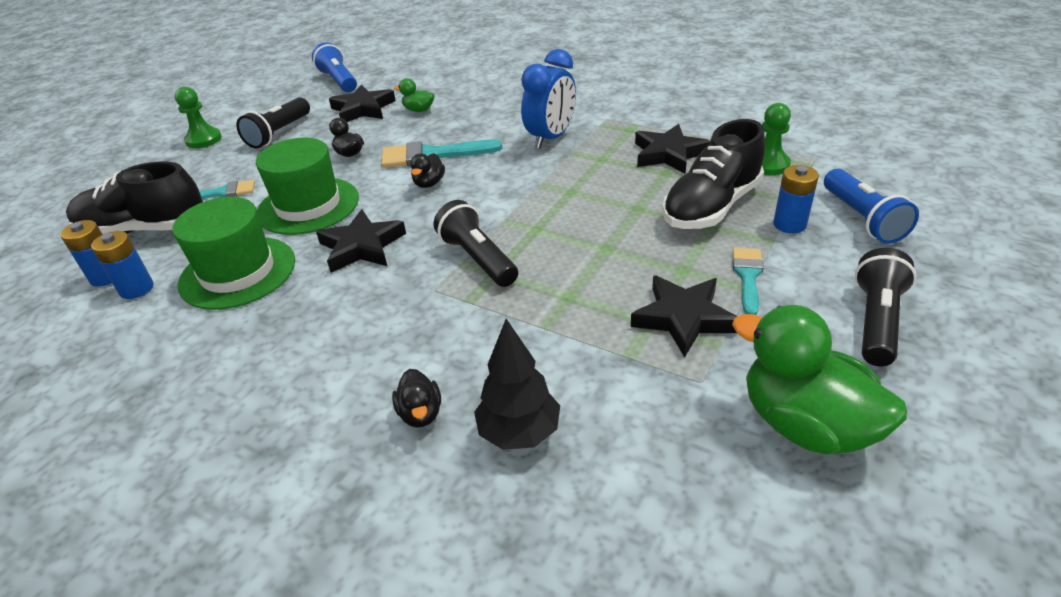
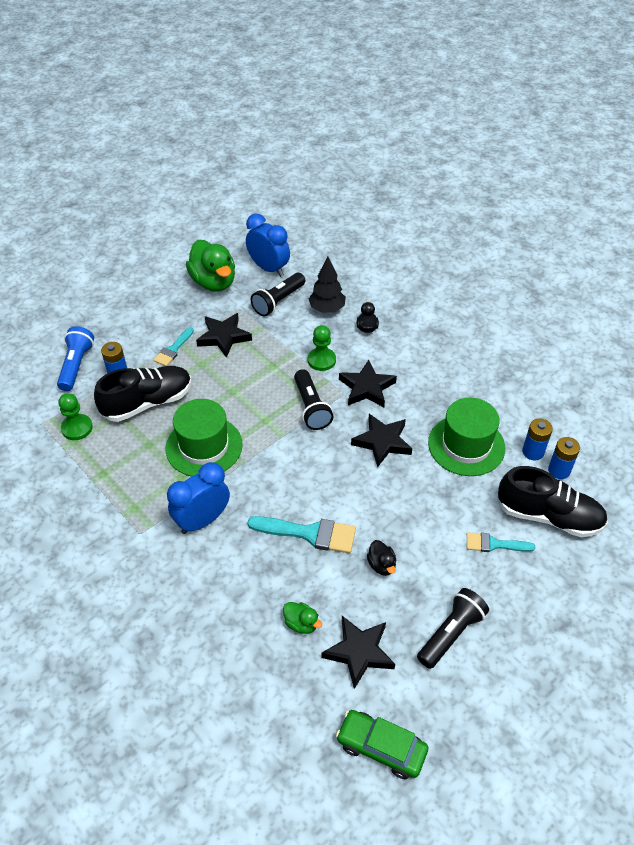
camera: 165 degrees left, 10 degrees up
(203, 140) = (532, 654): green pawn -> green pawn (321, 360)
(308, 206) = (419, 500): green hat -> green hat (204, 446)
(338, 81) = (381, 747): blue flashlight -> green car
(429, 183) = (321, 494): black duck -> none
(668, 154) = (130, 464): black star -> black star (367, 388)
(714, 507) = (269, 268): none -> blue clock
(876, 321) = (140, 310): black flashlight -> black flashlight (278, 301)

